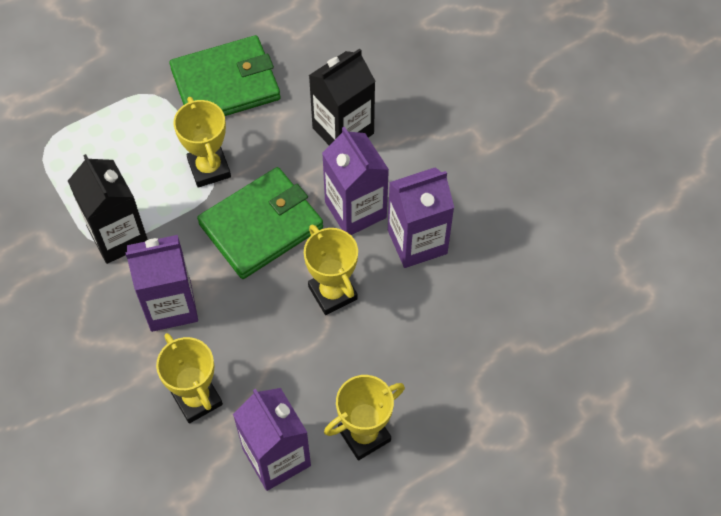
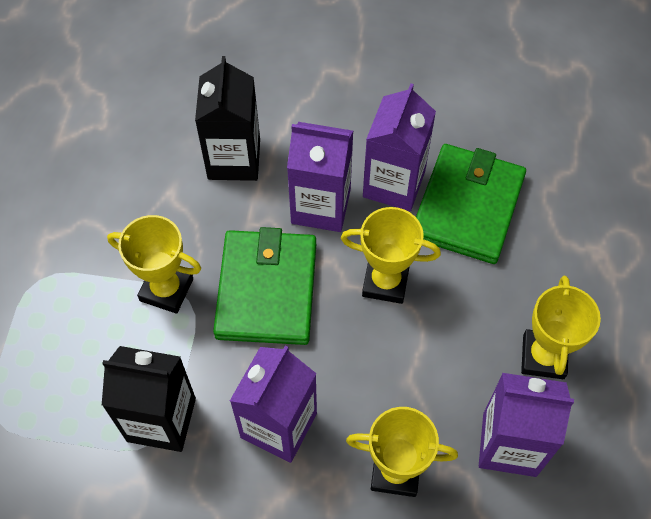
camera: 50 degrees left, 0 degrees up
(225, 84) = (92, 213): green wallet -> green wallet (467, 207)

